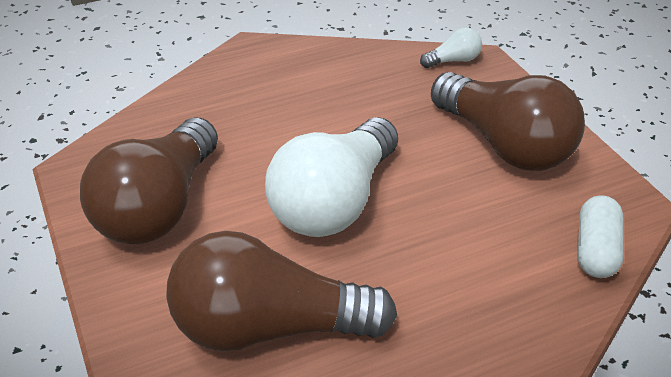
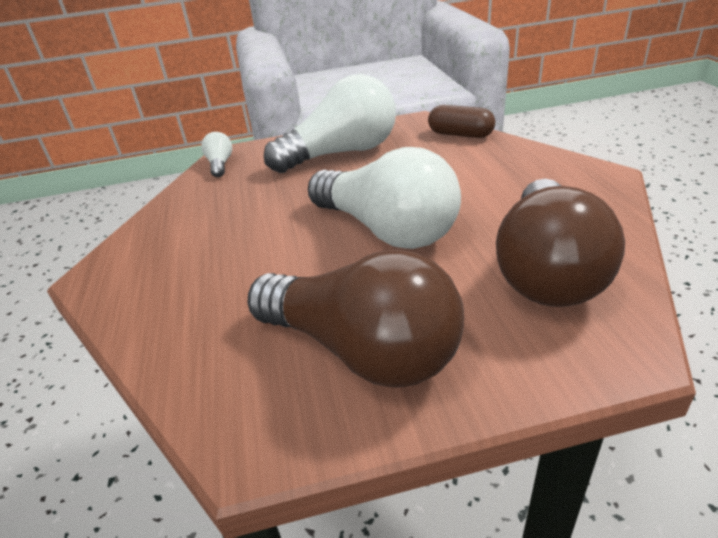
camera: 75 degrees left, 5 degrees down
(505, 145) = (342, 153): brown light bulb -> white light bulb
(596, 250) = (460, 134): white capsule -> brown capsule

